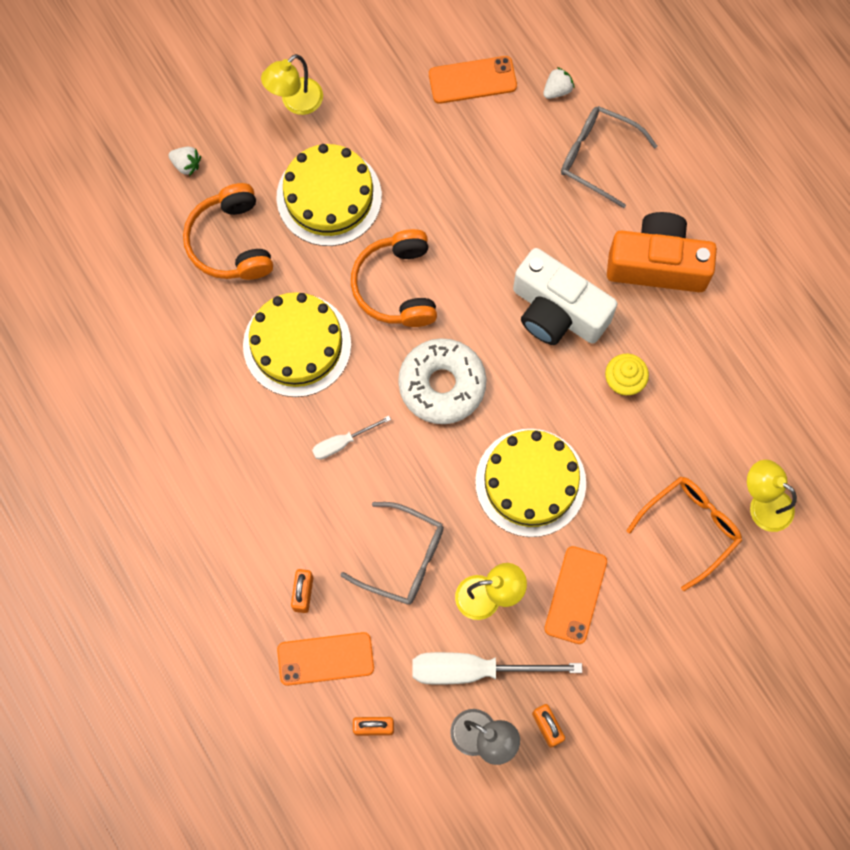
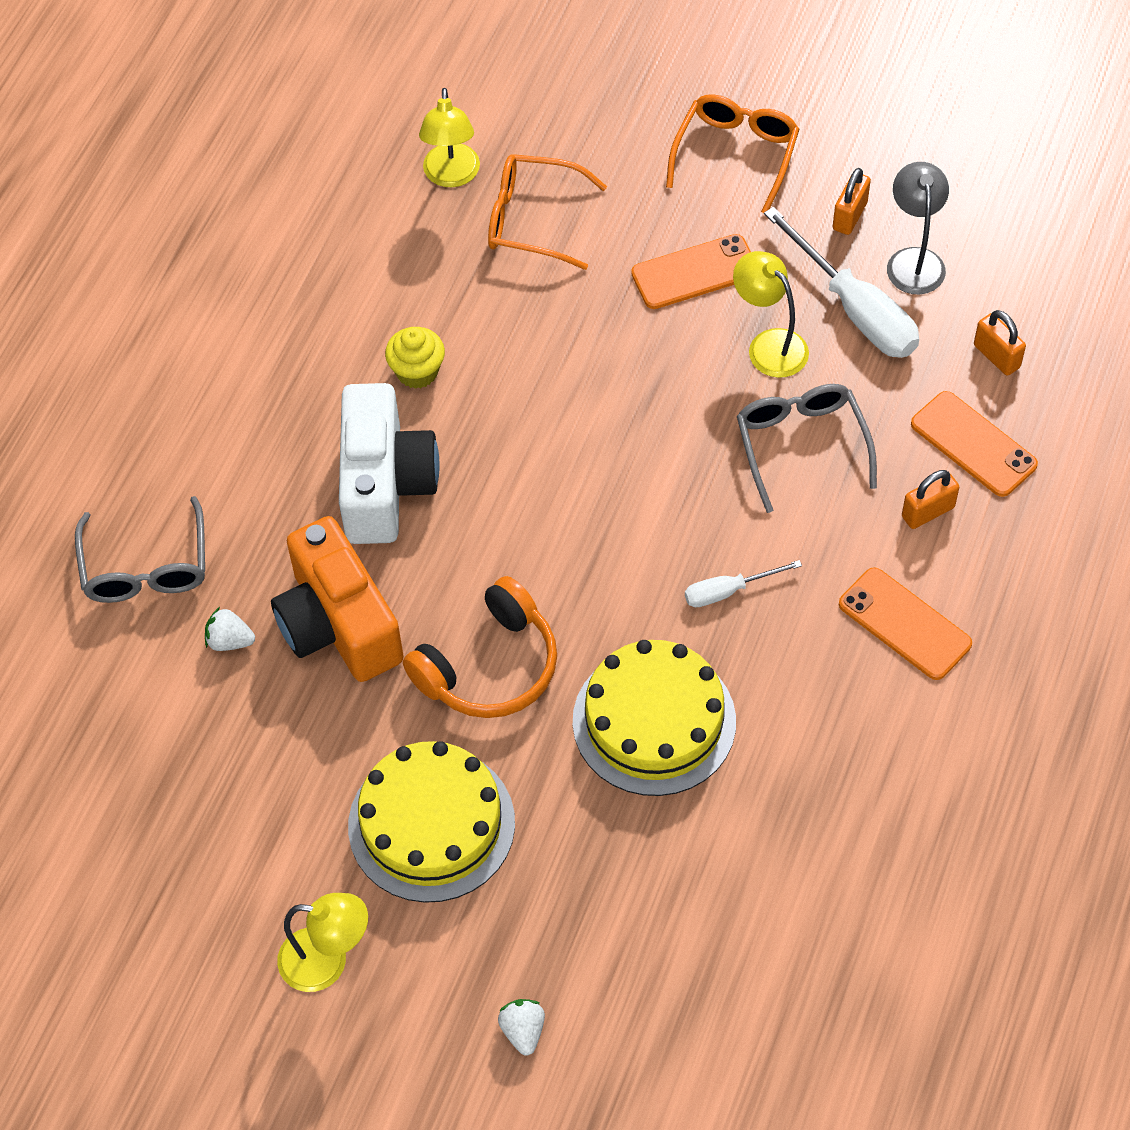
camera: 125 degrees left, 15 degrees down
(230, 242) = (586, 894): orange headphones -> none
(342, 443) = (728, 591): white screwdriver -> white screwdriver turned 135 degrees clockwise
(442, 385) = (572, 539): white donut -> none
(472, 80) = (137, 772): orange phone -> orange phone (904, 624)
(530, 482) = (610, 385): yellow cake -> none
(557, 90) = (81, 668): white strawberry -> white strawberry (230, 641)
(650, 694) = (735, 155): none -> orange glasses
(657, 264) = (244, 425): orange camera -> orange camera (338, 624)

